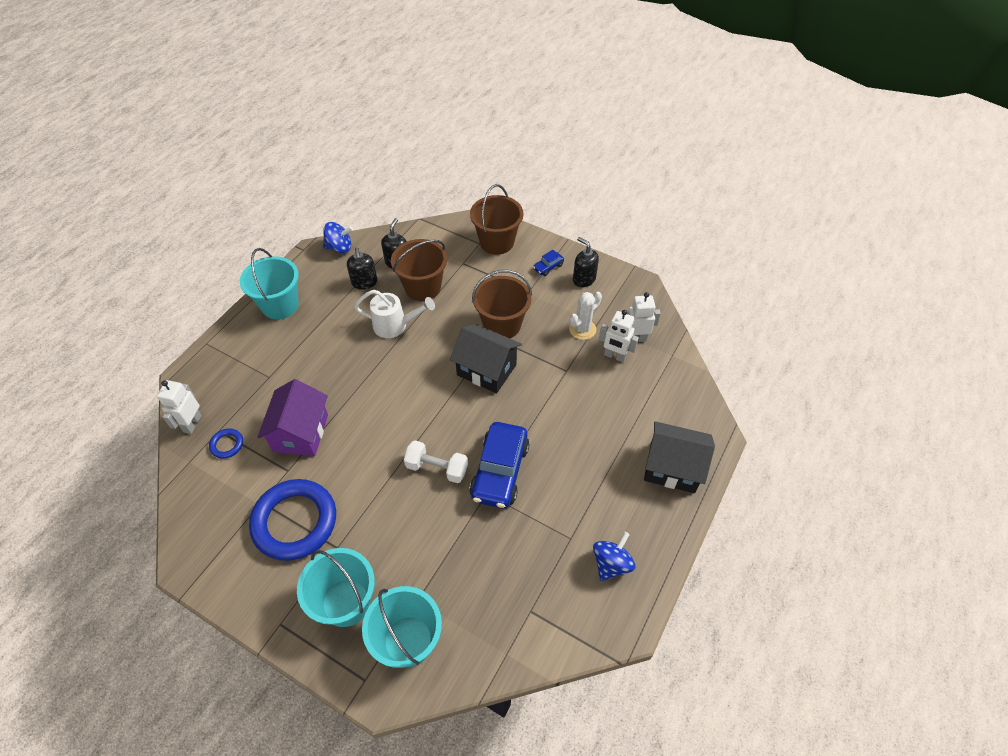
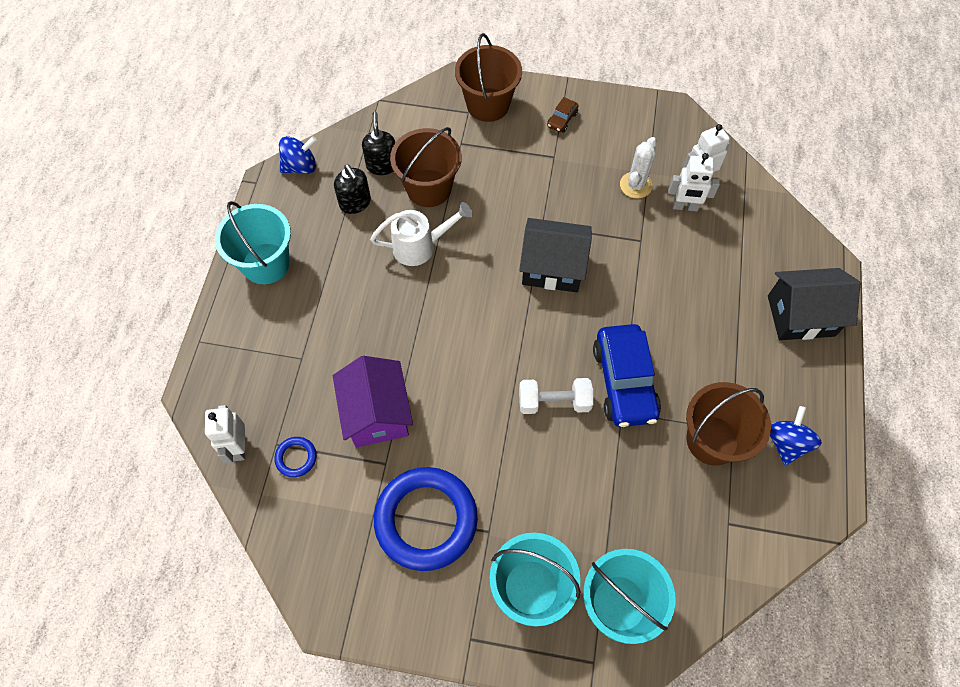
camera: 20 degrees left, 10 degrees up
(502, 325) = (544, 207): brown bucket -> brown bucket (712, 440)
(548, 267) = (562, 119): blue car -> brown car
(583, 279) = (609, 123): black soap dispenser -> none

